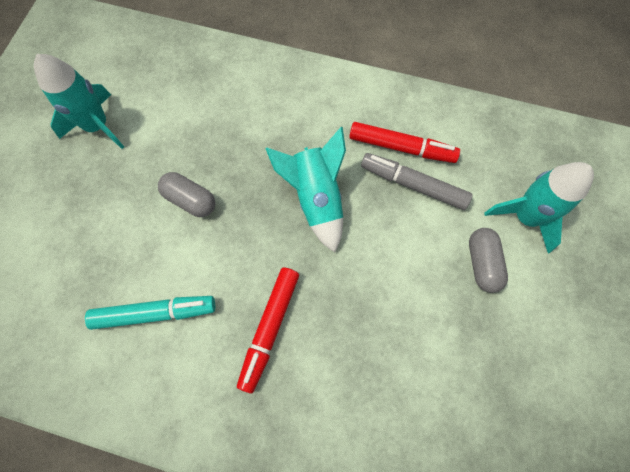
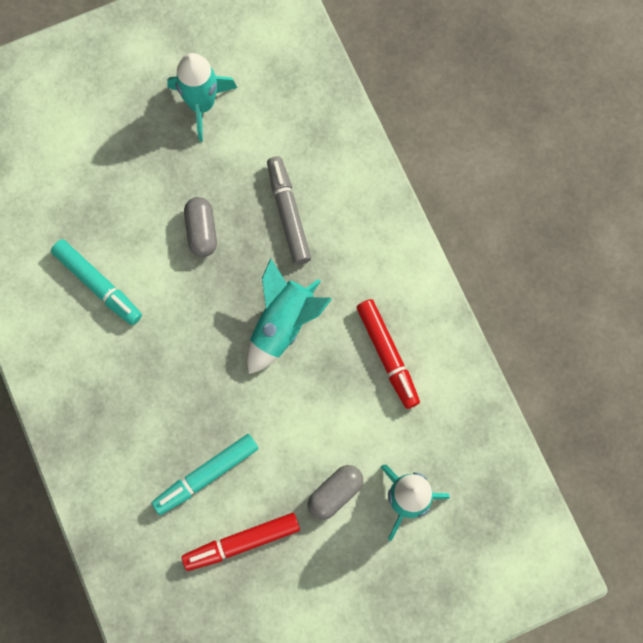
camera: 50 degrees right, 5 degrees up
(270, 328) = (153, 374): red marker -> red marker (242, 542)
(391, 352) = (207, 475): none -> turquoise marker
(414, 185) = (360, 391): grey marker -> grey marker (288, 214)

